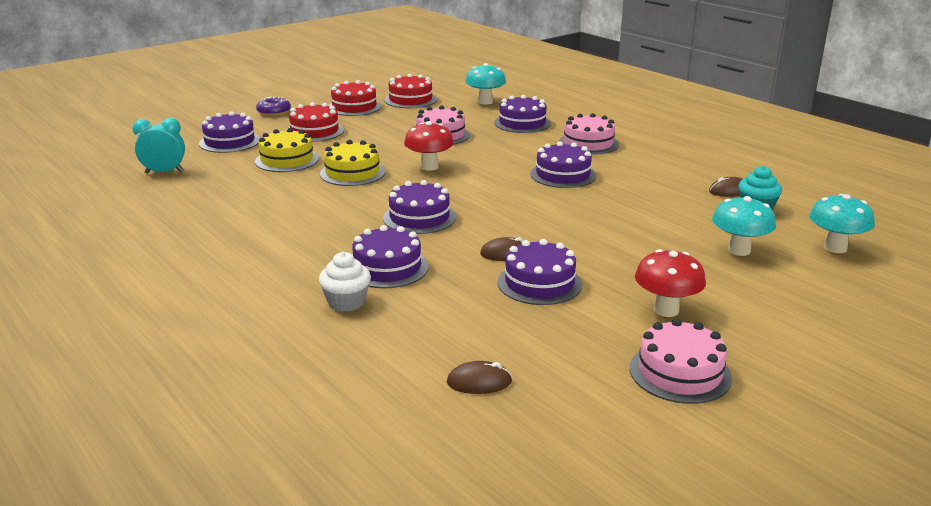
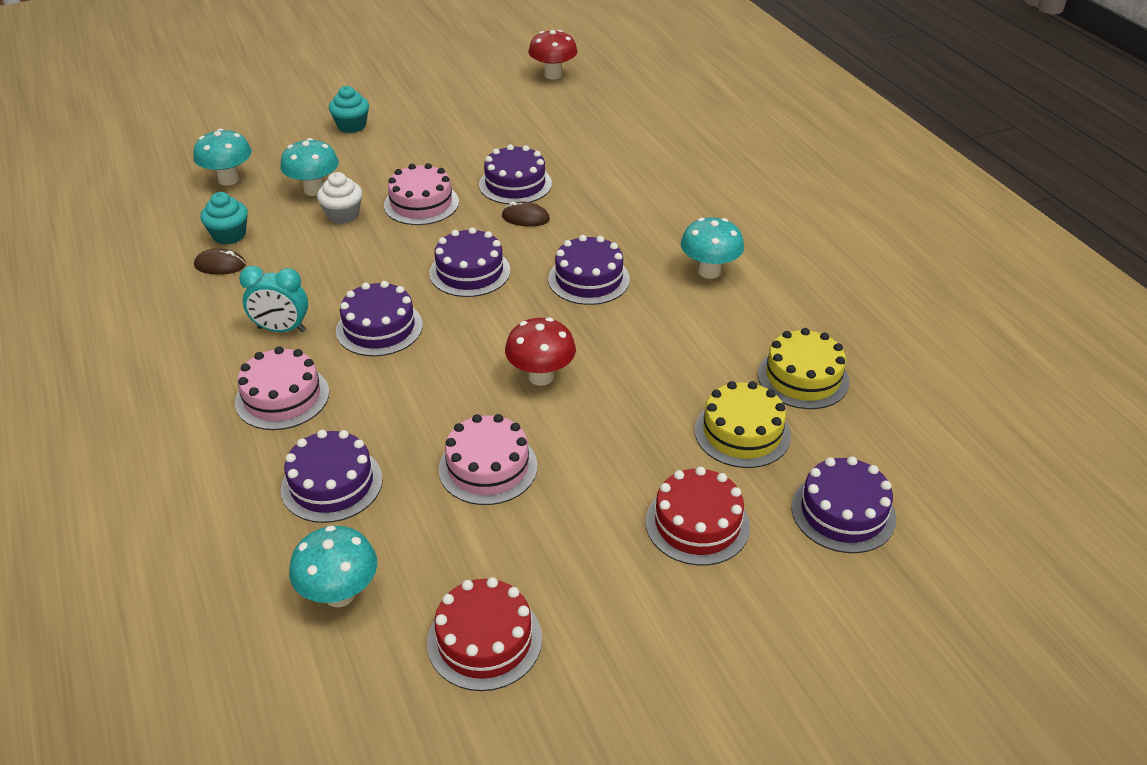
camera: 165 degrees left, 15 degrees up
(164, 172) = (920, 430): turquoise clock -> turquoise clock (281, 329)
(274, 112) = (777, 632): purple donut -> none
(311, 235) = (709, 271): none -> turquoise mushroom
(346, 302) = (682, 190): white cupcake -> white cupcake (343, 215)
(352, 173) = (649, 380): yellow cake -> yellow cake (803, 377)
(354, 107) = (610, 625): red cake -> none
(387, 268) = (640, 219): purple cake -> purple cake (470, 272)
(479, 382) = (602, 121): brown mouse -> none
(666, 310) = (436, 148): red mushroom -> red mushroom (553, 75)
(680, 373) = (471, 109): pink cake -> pink cake (421, 203)
(802, 323) = (351, 126): none -> turquoise cupcake

